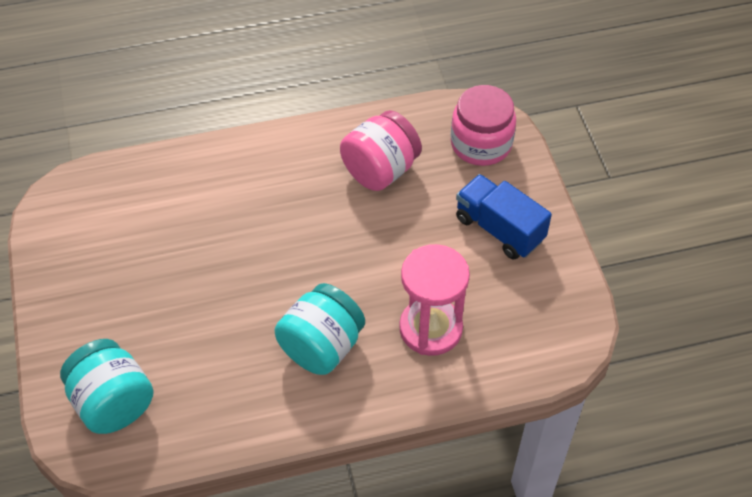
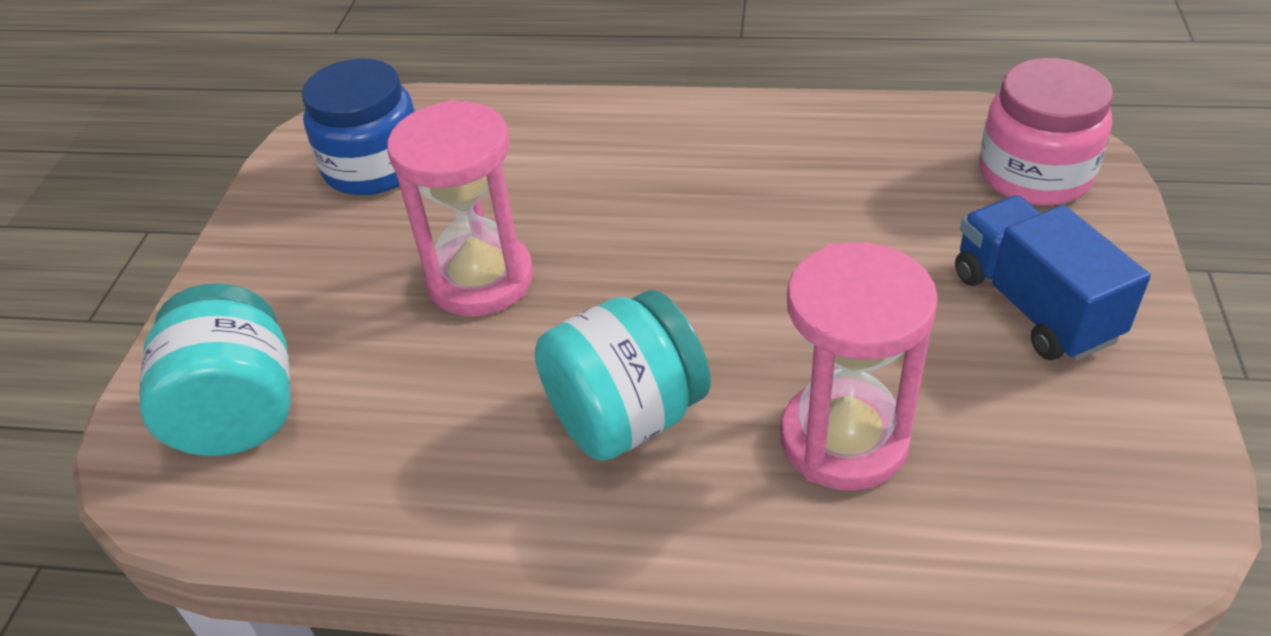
camera: 25 degrees right, 10 degrees down
(100, 225) = (374, 167): none -> blue jar
(206, 287) = (480, 279): none -> pink hourglass
(380, 170) = (841, 178): pink jar -> none

